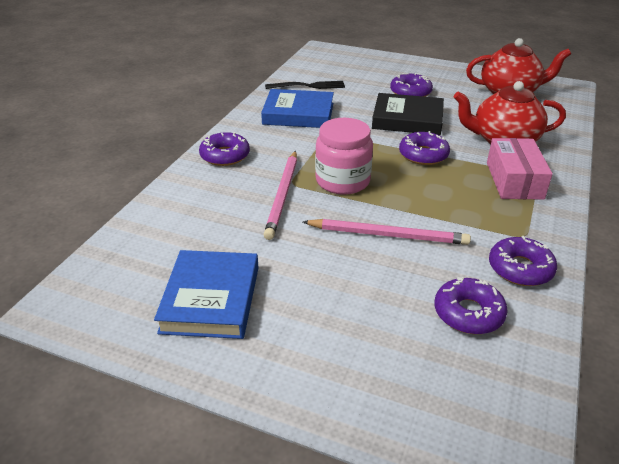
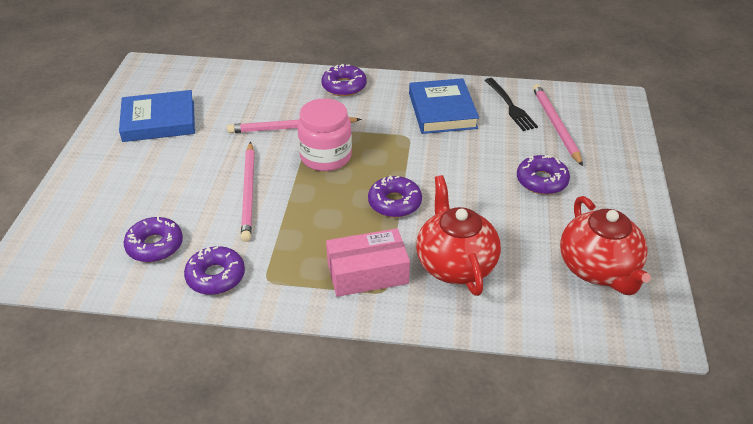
camera: 75 degrees right, 5 degrees up
(343, 75) = (555, 125): none -> pink pencil
(407, 119) = (470, 185): black book -> none

